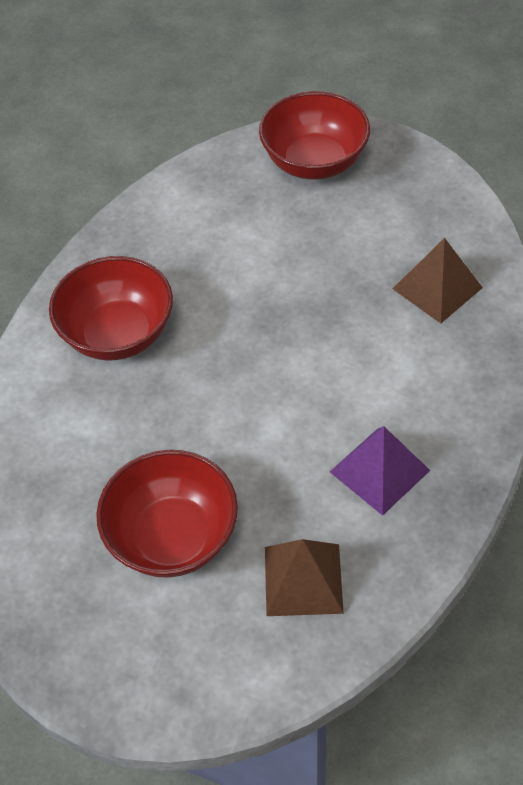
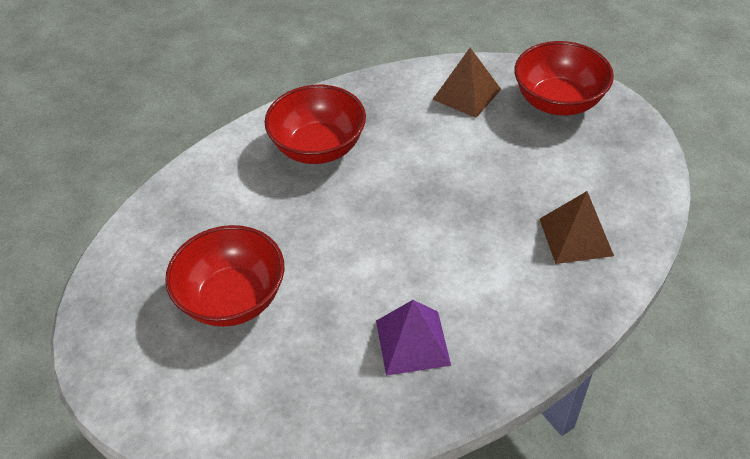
camera: 35 degrees right, 5 degrees down
(303, 579) = (290, 383): brown pyramid -> brown pyramid (466, 94)

